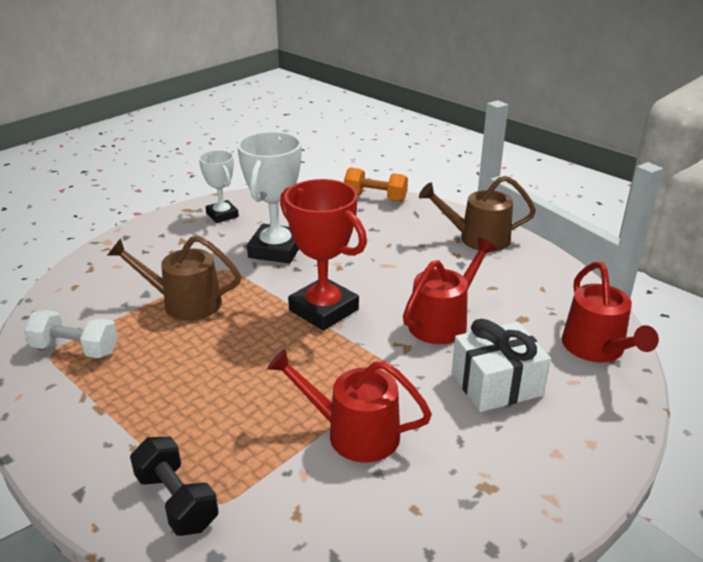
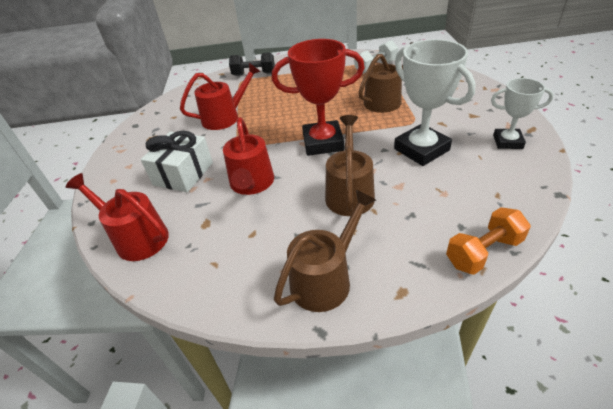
camera: 135 degrees right, 10 degrees up
(383, 262) = (349, 193): none -> brown watering can

